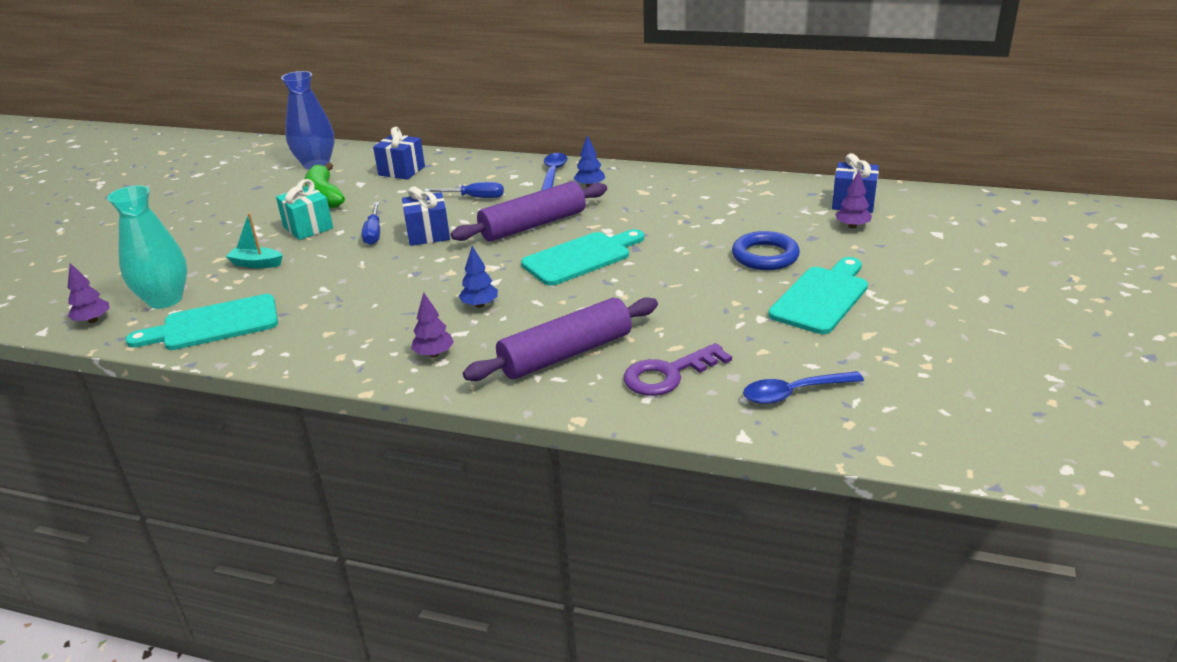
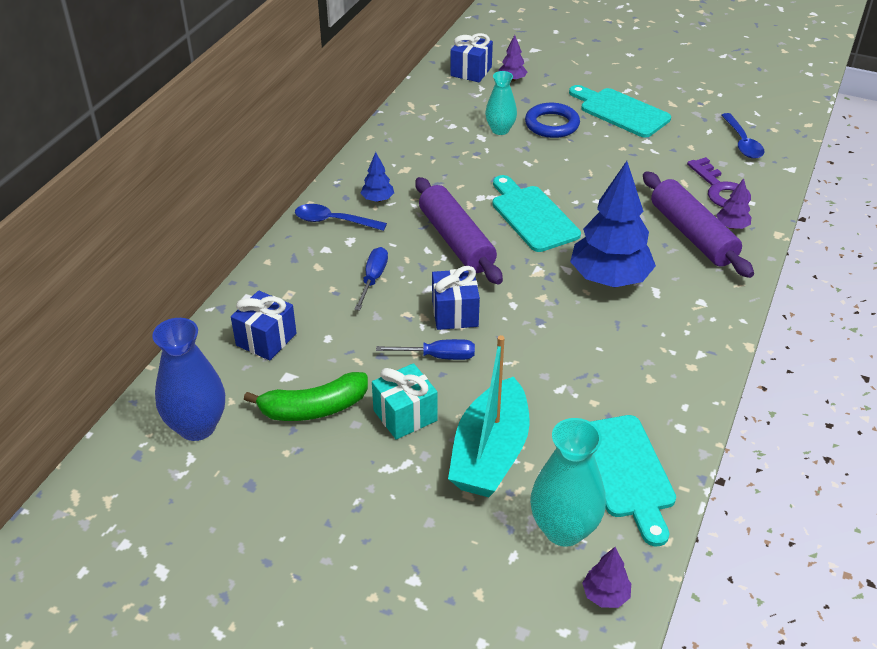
camera: 85 degrees left, 10 degrees up
(256, 264) = (490, 454): turquoise boat -> turquoise boat, size x2.14
(434, 354) = (690, 306): purple tree -> purple tree (732, 226)
(480, 305) = (609, 279): blue tree -> blue tree, size x2.27
(737, 229) = (500, 130): none -> turquoise vase

